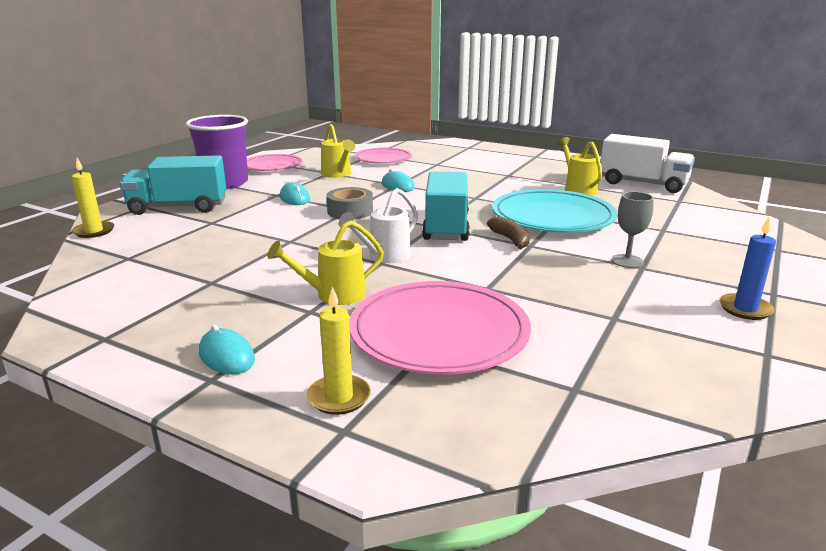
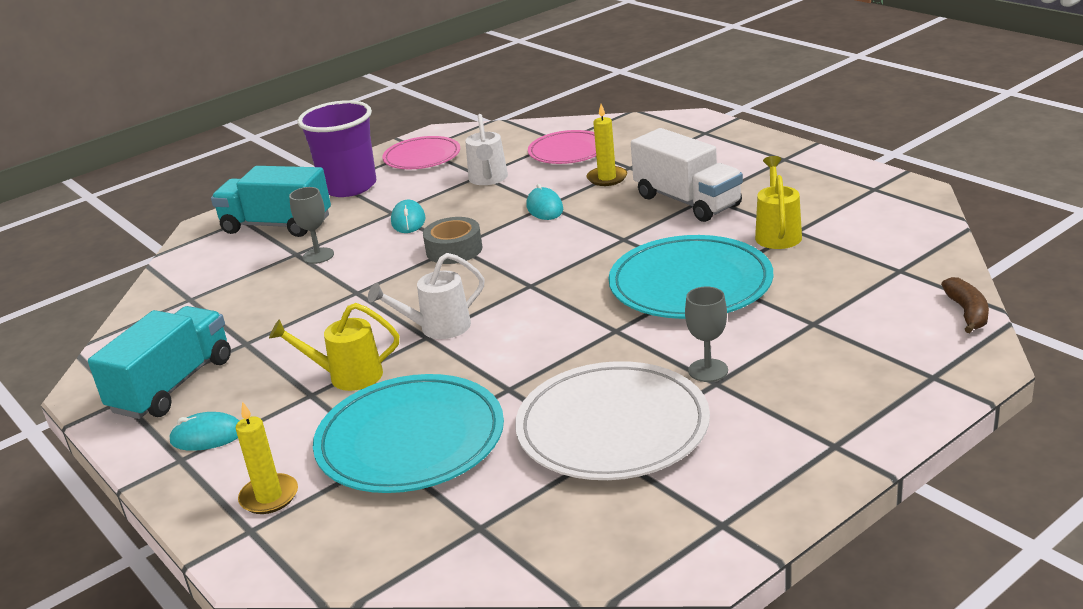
camera: 25 degrees right, 5 degrees up
(94, 231) = (178, 256): yellow candle -> yellow candle (607, 178)
(226, 356) = (207, 436): turquoise mouse -> turquoise mouse turned 75 degrees counterclockwise
(233, 222) = (318, 256): none -> grey goblet
(337, 174) = (488, 179): yellow watering can -> white watering can
(439, 333) = (410, 440): pink plate -> turquoise plate
(446, 227) = (543, 288): turquoise truck -> turquoise truck (173, 385)
(510, 240) = (600, 318): brown banana -> brown banana (967, 313)
(601, 303) = (612, 428): none -> white plate
(642, 184) = (883, 231): white truck -> white truck (687, 201)
(745, 309) = (771, 461): blue candle -> none

